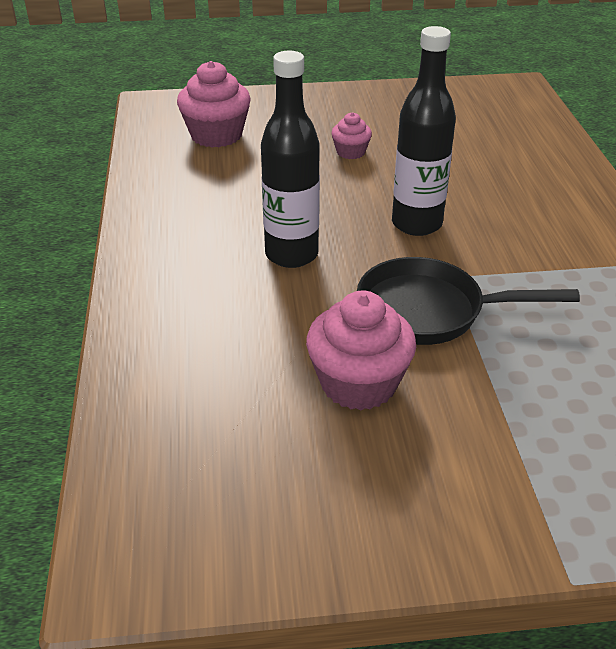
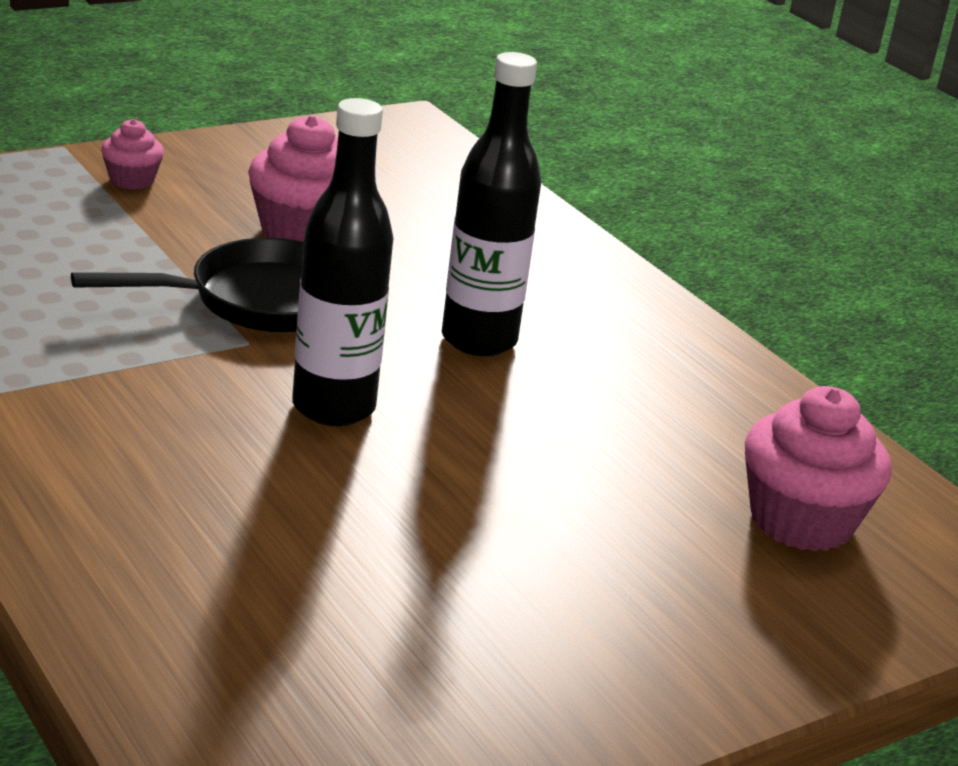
camera: 150 degrees right, 10 degrees down
(350, 152) = (532, 527): pink cupcake -> pink cupcake (132, 180)

